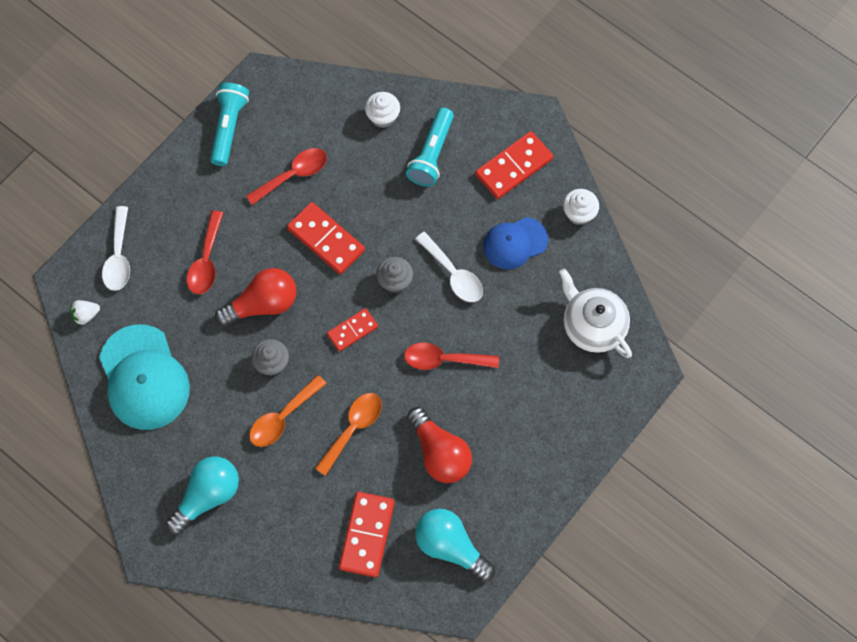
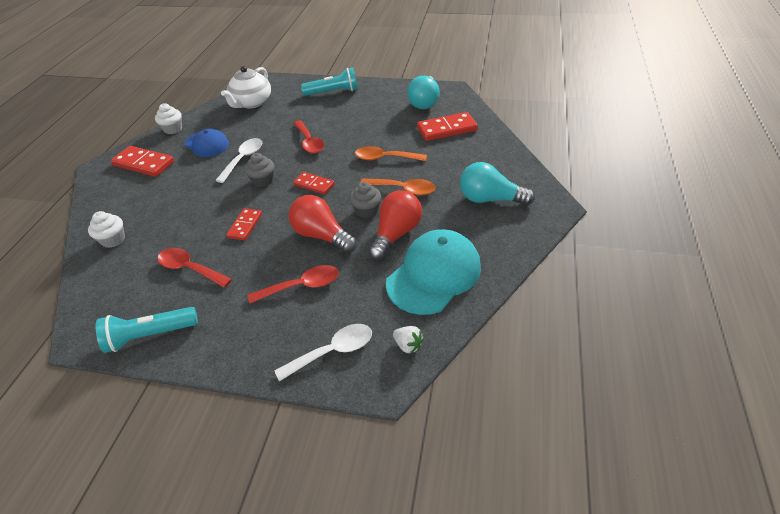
camera: 115 degrees left, 25 degrees down
(326, 240) = (245, 226): red domino -> red domino, size x0.62
(432, 154) = (144, 202): turquoise flashlight -> turquoise flashlight (333, 92)
(439, 453) = (372, 123): red light bulb -> red light bulb (396, 234)

